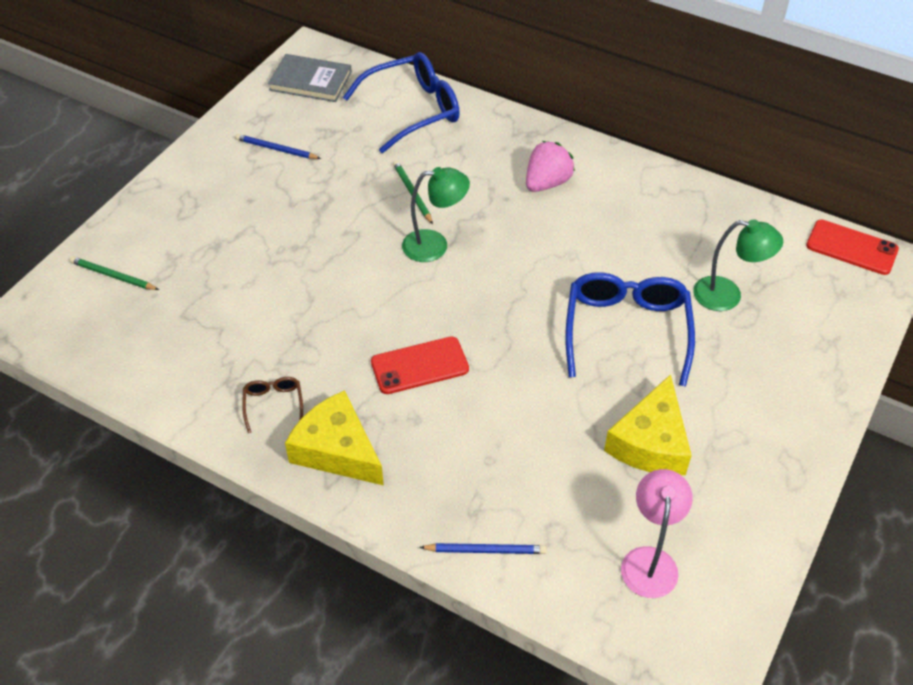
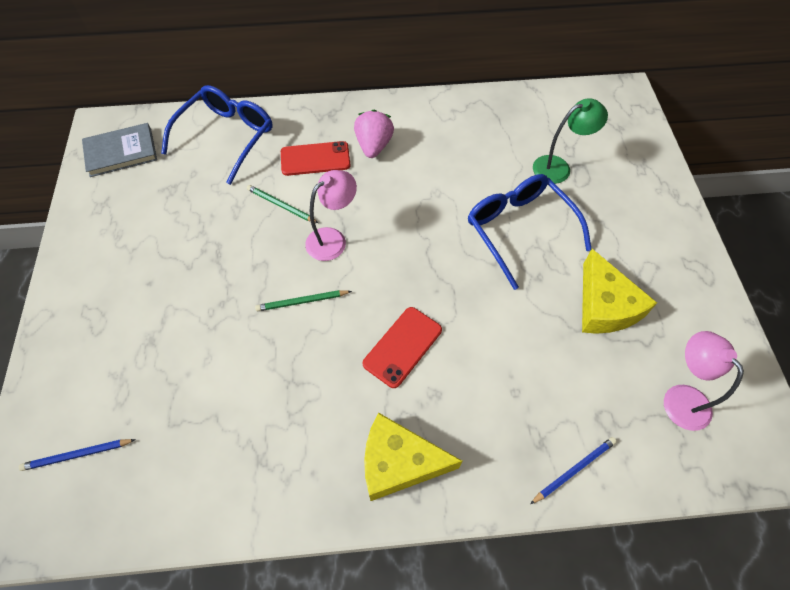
camera: 35 degrees left, 10 degrees up
(113, 276) = (73, 427): green pencil -> green pencil (302, 302)
(273, 405) = (316, 457): brown glasses -> none
(276, 149) = (137, 225): blue pencil -> blue pencil (77, 455)
(435, 245) = (333, 239): green lamp -> pink lamp
(851, 247) = (599, 93): red phone -> red phone (315, 159)

